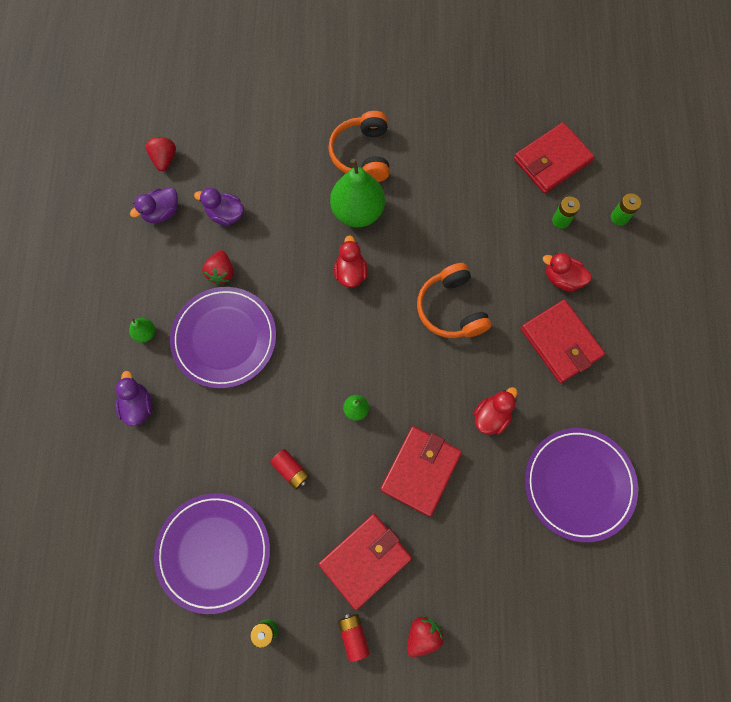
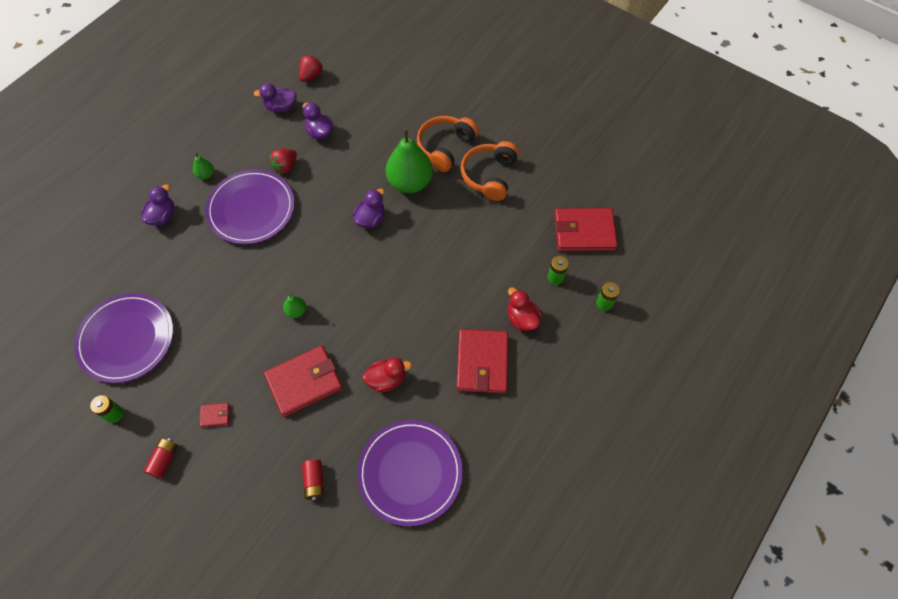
camera: 35 degrees right, 10 degrees down
(291, 470) = (220, 321): red battery -> red battery (314, 481)
(350, 272) = (370, 219): red duck -> purple duck
(365, 560) = (215, 415): red wallet -> red wallet, size x0.43
(422, 635) = (209, 495): red strawberry -> none
(451, 308) = (420, 287): orange headphones -> orange headphones (489, 175)

